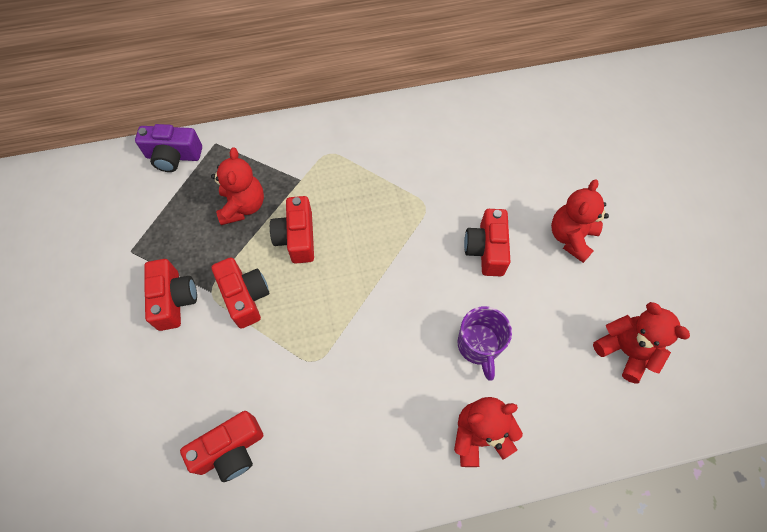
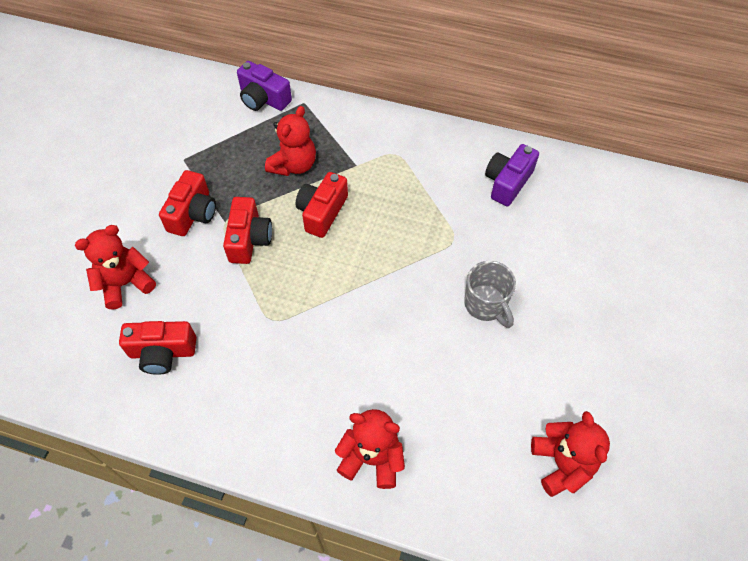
camera: 30 degrees right, 5 degrees down
(437, 135) = (507, 182): none -> purple camera
(478, 346) = (422, 383): purple mug -> none
(486, 249) = (485, 305): red camera -> grey mug
(571, 237) = (577, 335): red teddy bear -> red teddy bear (125, 283)

